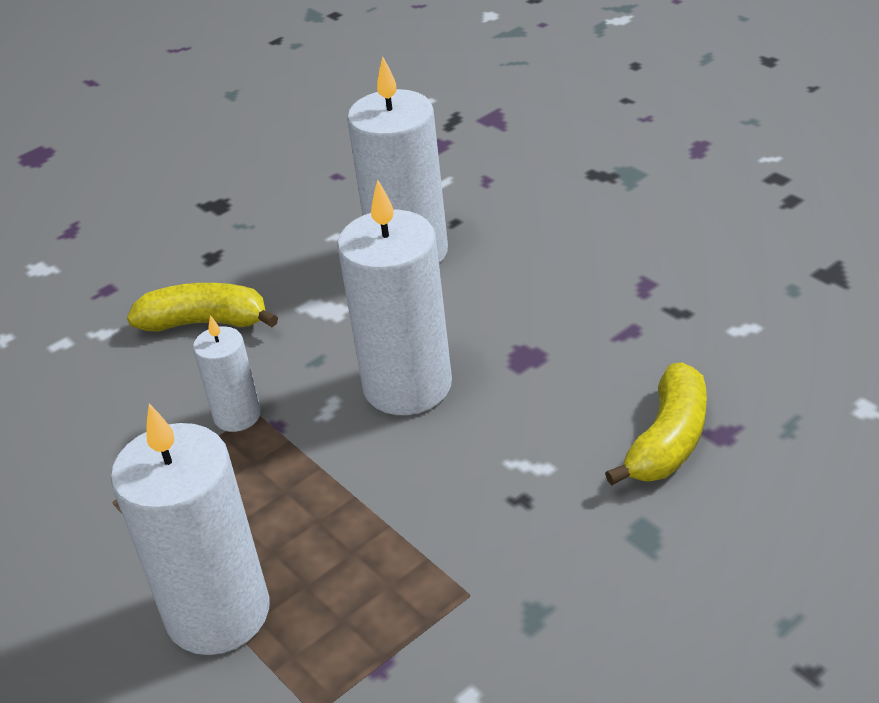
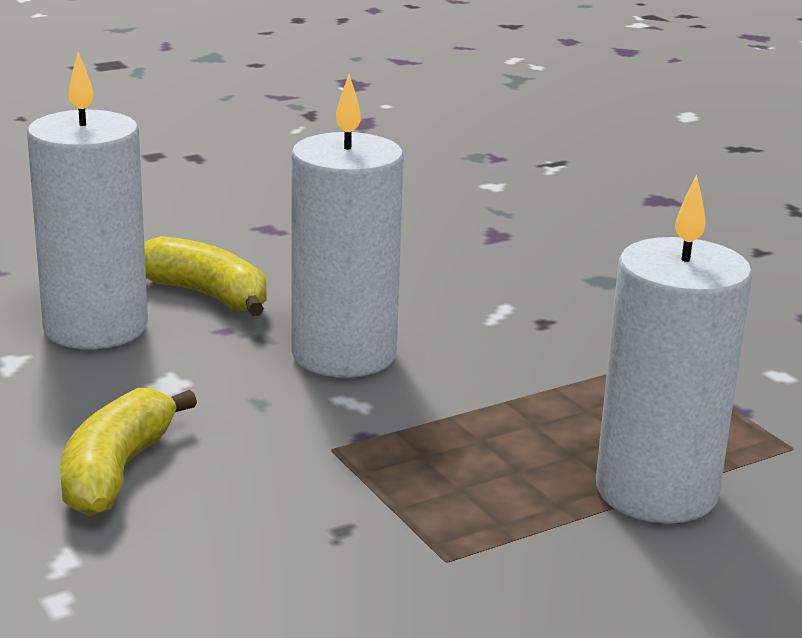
camera: 85 degrees left, 15 degrees down
(237, 415) = (331, 460): white candle -> none
(668, 440) = (495, 254): yellow banana -> yellow banana (207, 295)

